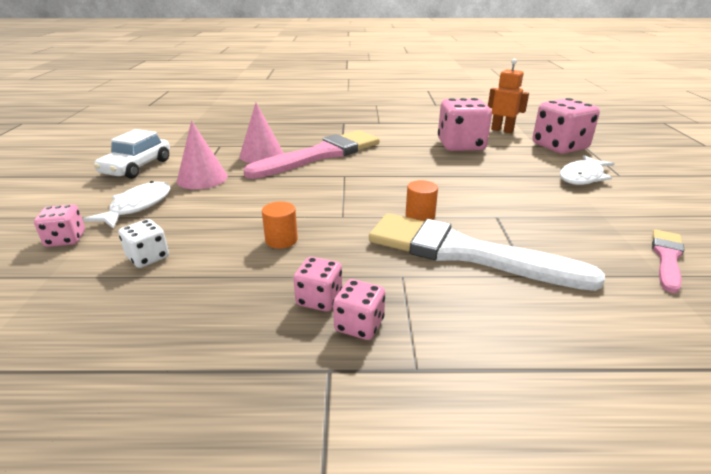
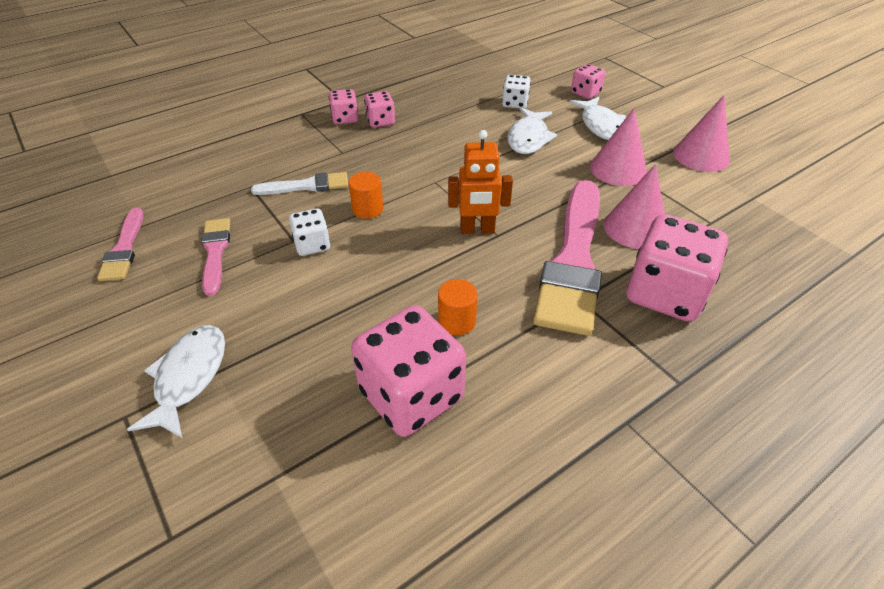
camera: 145 degrees right, 15 degrees up
(137, 167) = (701, 156): white car -> pink cone
(211, 219) = (528, 138): none -> white fish
(281, 240) = (453, 143): orange cylinder -> orange cylinder (457, 321)
(465, 253) = (306, 186): white brush -> white brush, size x0.49
(482, 208) = (312, 245): none -> white dice
(502, 130) = (364, 531): orange robot -> orange robot (477, 230)
(559, 147) = (225, 494): pink dice -> pink dice (665, 293)
(569, 228) = (215, 252): none -> pink brush

